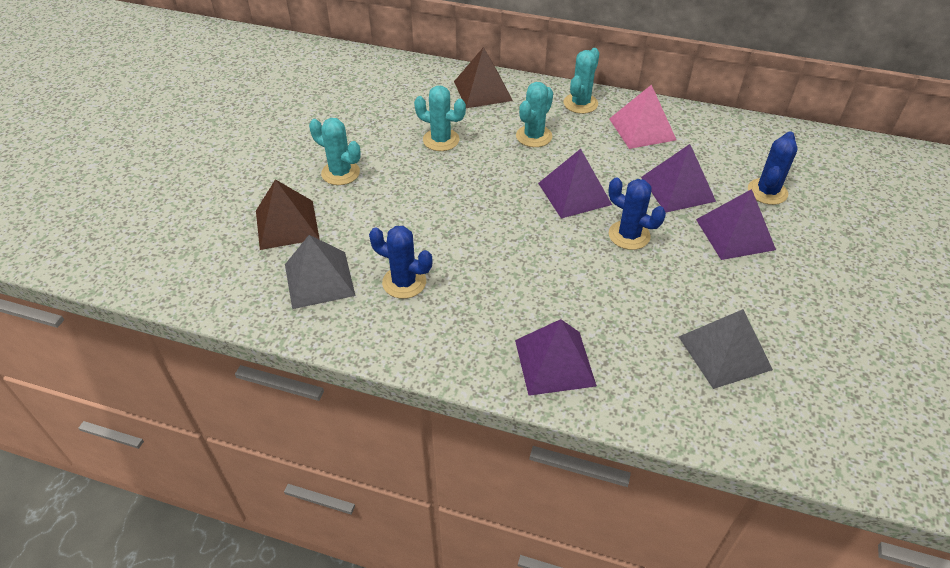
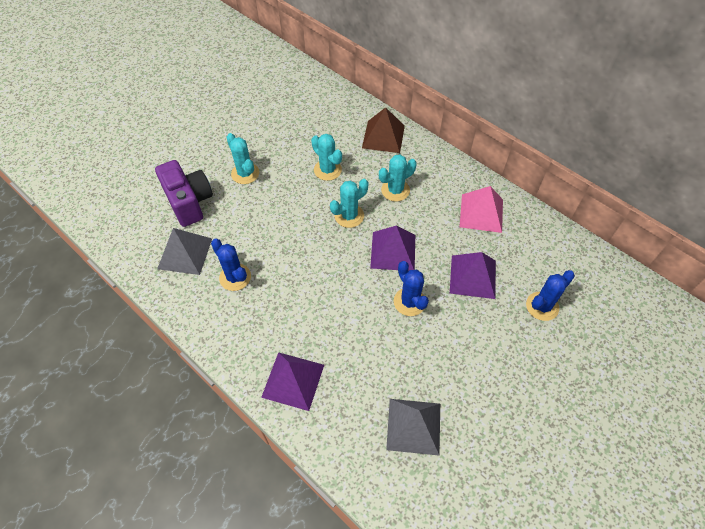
camera: 25 degrees right, 10 degrees up
(287, 224) = (189, 202): brown pyramid -> purple camera
(580, 103) = (449, 173): turquoise cactus -> turquoise cactus (349, 216)
(735, 234) = (490, 333): purple pyramid -> none

